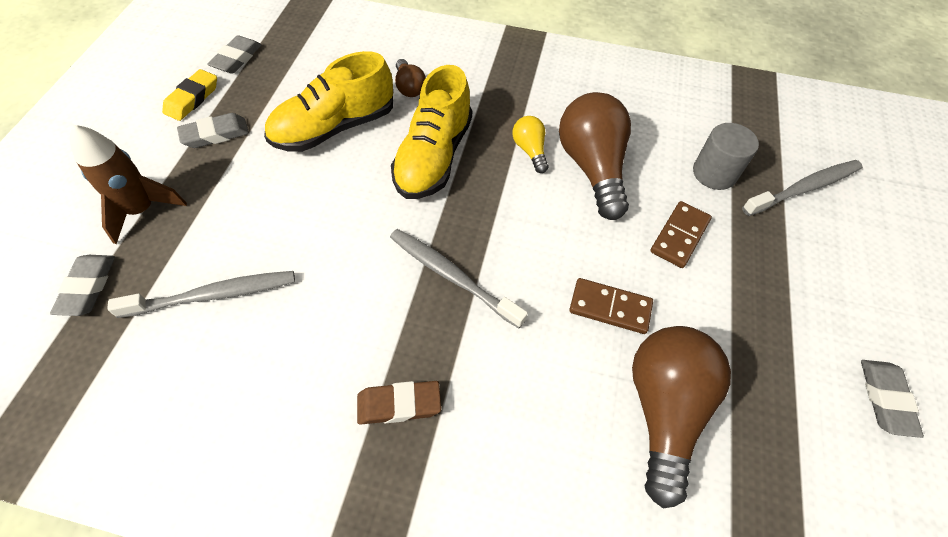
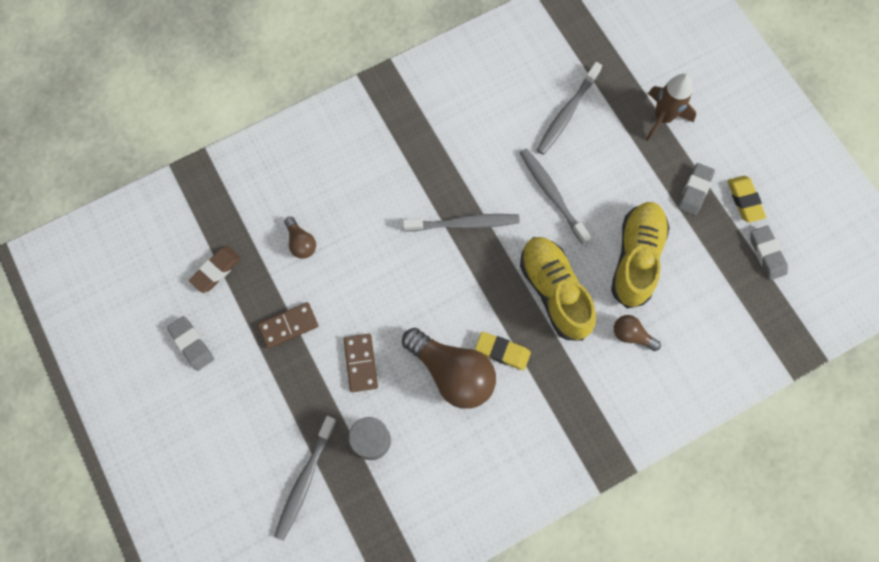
camera: 140 degrees right, 15 degrees up
(88, 287) = (628, 66): grey eraser -> none
(335, 230) = (552, 195): none -> grey toothbrush
(399, 405) = (425, 142): brown eraser -> brown eraser (216, 270)
(530, 150) = (502, 351): yellow light bulb -> yellow eraser
(610, 308) = (366, 277): brown domino -> brown domino (288, 325)
(664, 410) = (301, 243): brown light bulb -> brown light bulb, size x0.48

